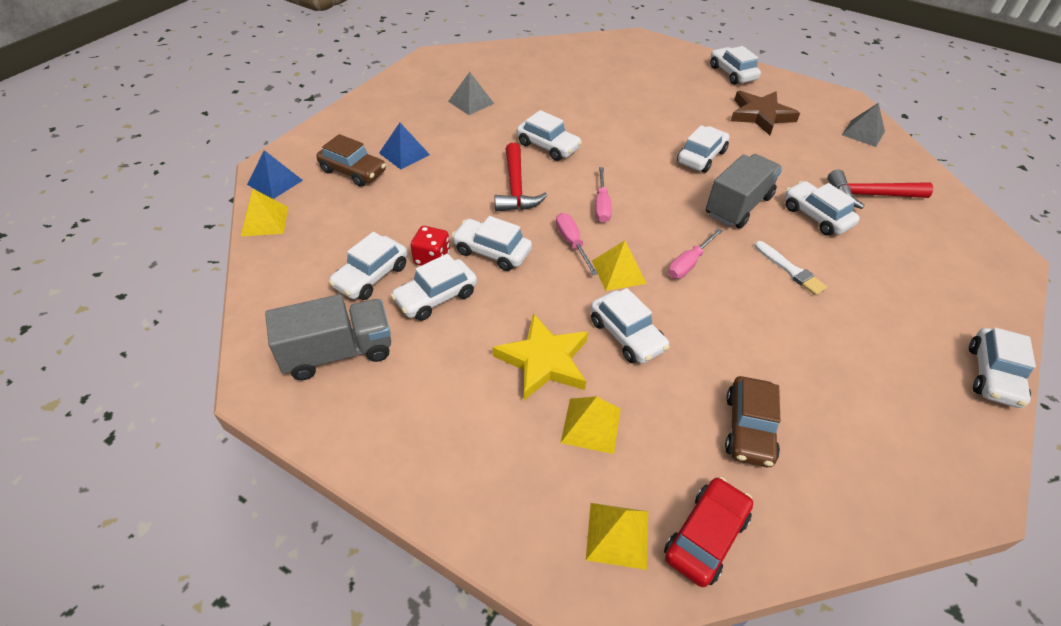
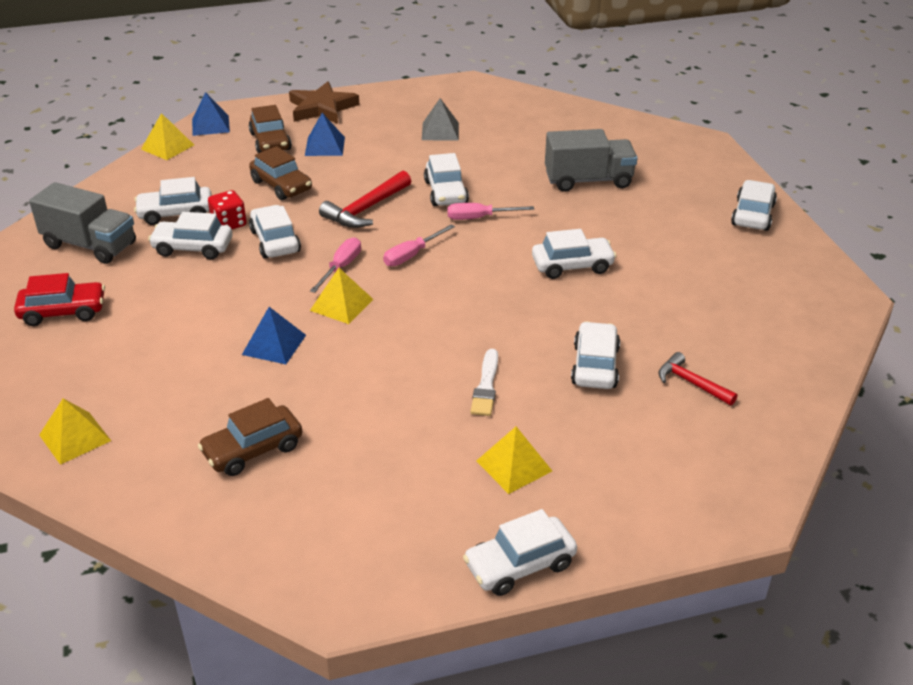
camera: 45 degrees right, 10 degrees down
(422, 203) = (281, 185): none -> brown car
(544, 360) = (194, 324): yellow star -> none
(591, 425) = (159, 376): yellow pyramid -> yellow pyramid (514, 466)
(626, 335) = (274, 344): white car -> blue pyramid
(689, 263) = (407, 331): pink screwdriver -> pink screwdriver (479, 218)
(705, 536) = (119, 477): red car -> red car (63, 312)
(738, 206) = (532, 318): grey truck -> grey truck (588, 180)
(760, 115) = (708, 263): brown star -> brown star (322, 108)
(863, 133) = (803, 333): grey pyramid -> none
(870, 195) = (691, 383): red hammer -> red hammer, size x0.64

